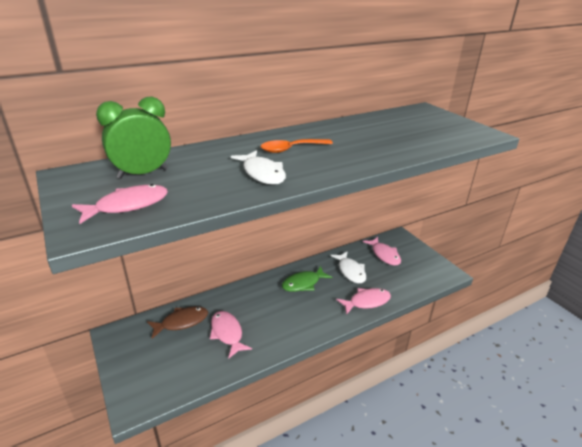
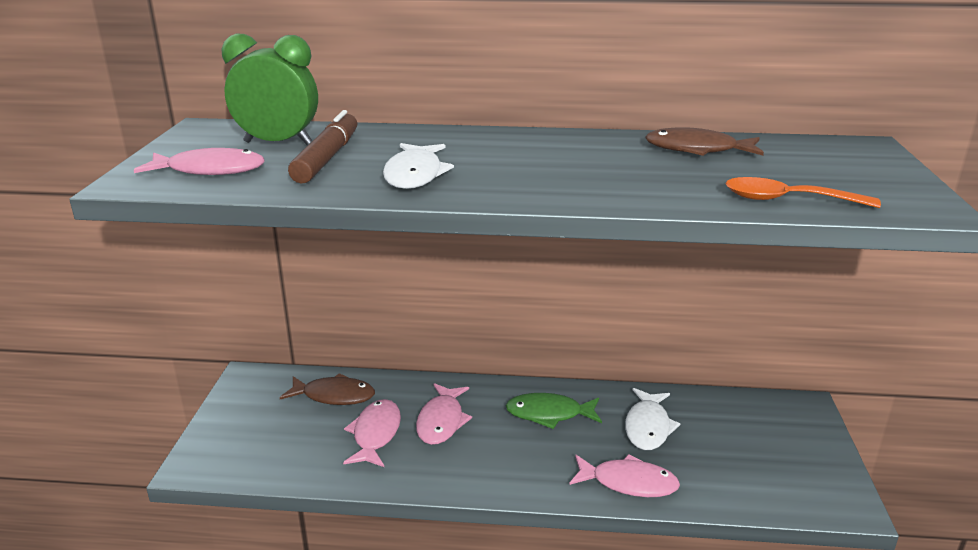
camera: 35 degrees right, 5 degrees down
(193, 176) = (327, 158): none -> brown marker
(291, 149) = (508, 156): orange spoon -> orange spoon (788, 200)
(368, 125) = (697, 150): none -> brown fish
(384, 255) = (740, 425): pink fish -> pink fish (441, 421)

